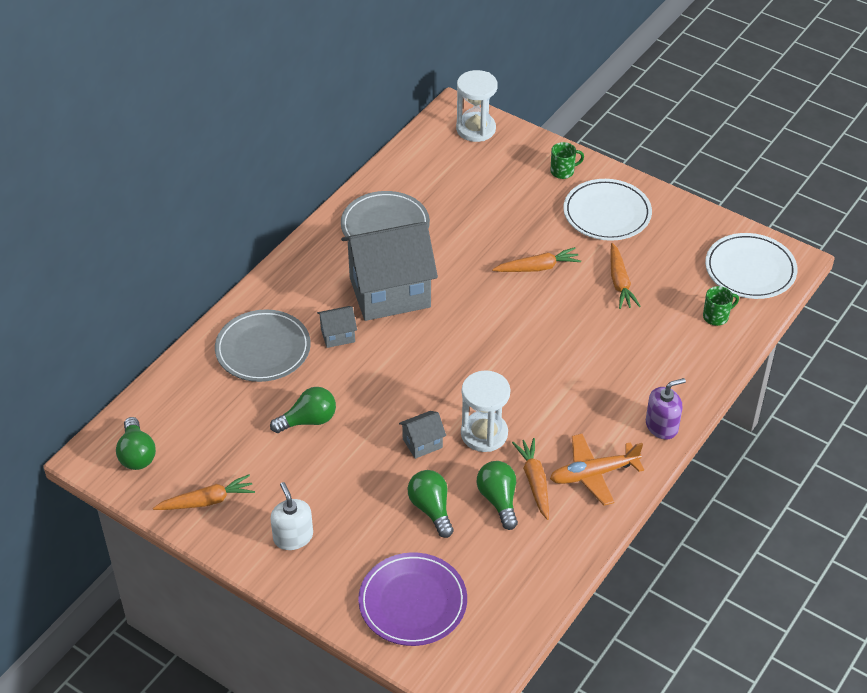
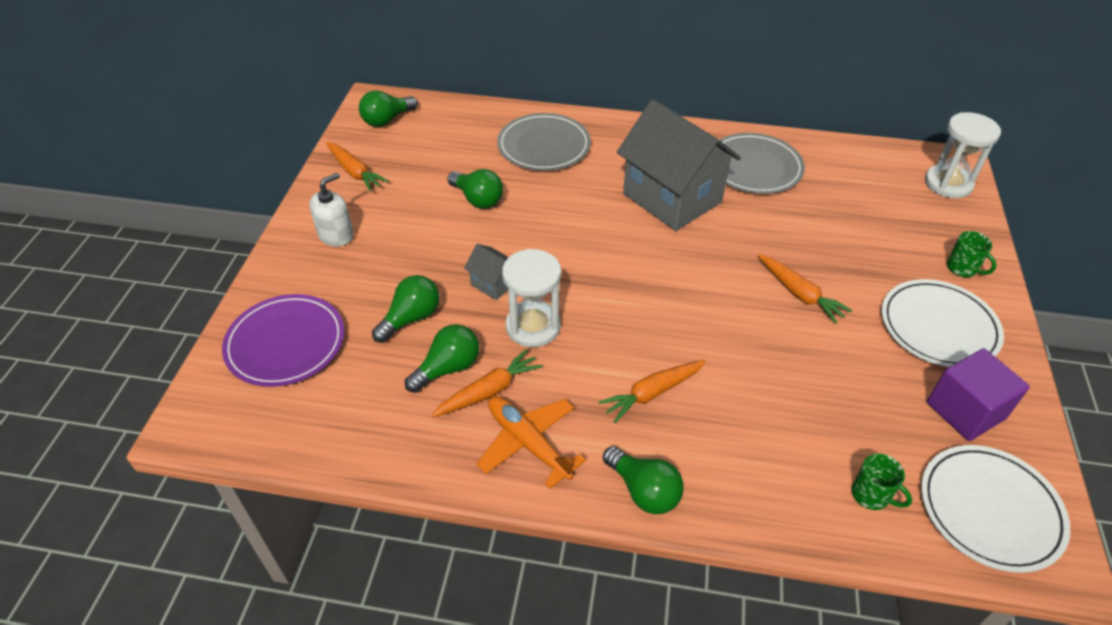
camera: 65 degrees right, 0 degrees up
(338, 335) = (592, 183): grey house -> none
(620, 282) = (841, 374): orange carrot -> orange carrot (652, 393)
(662, 426) = (643, 491): purple soap dispenser -> green light bulb
(678, 240) = (965, 410): none -> purple cube

